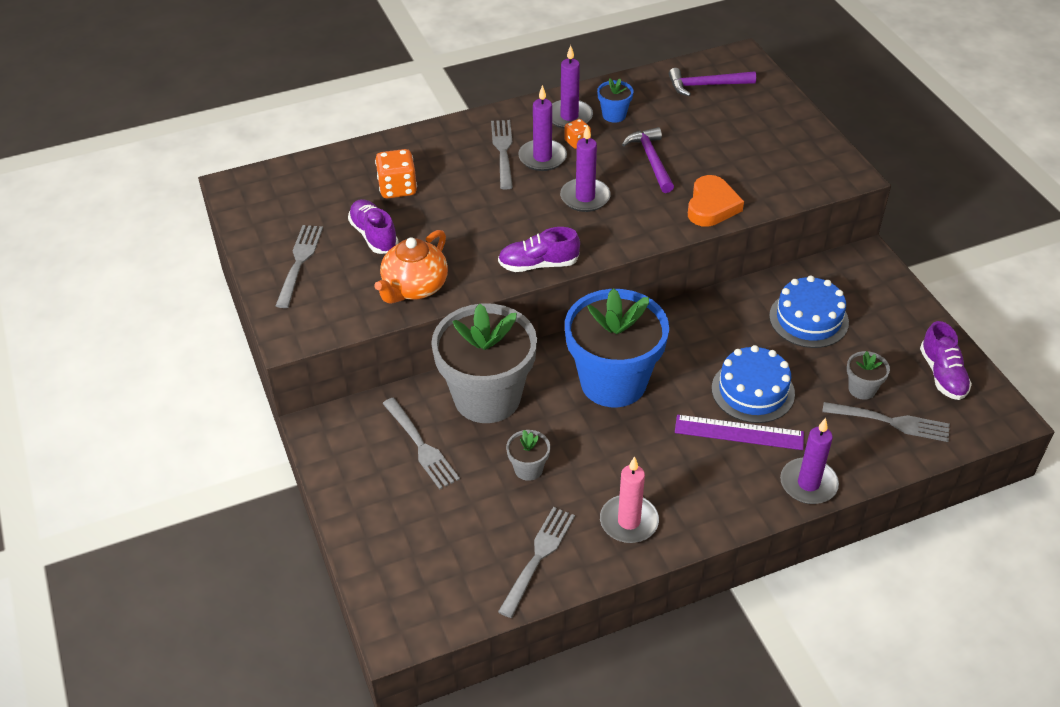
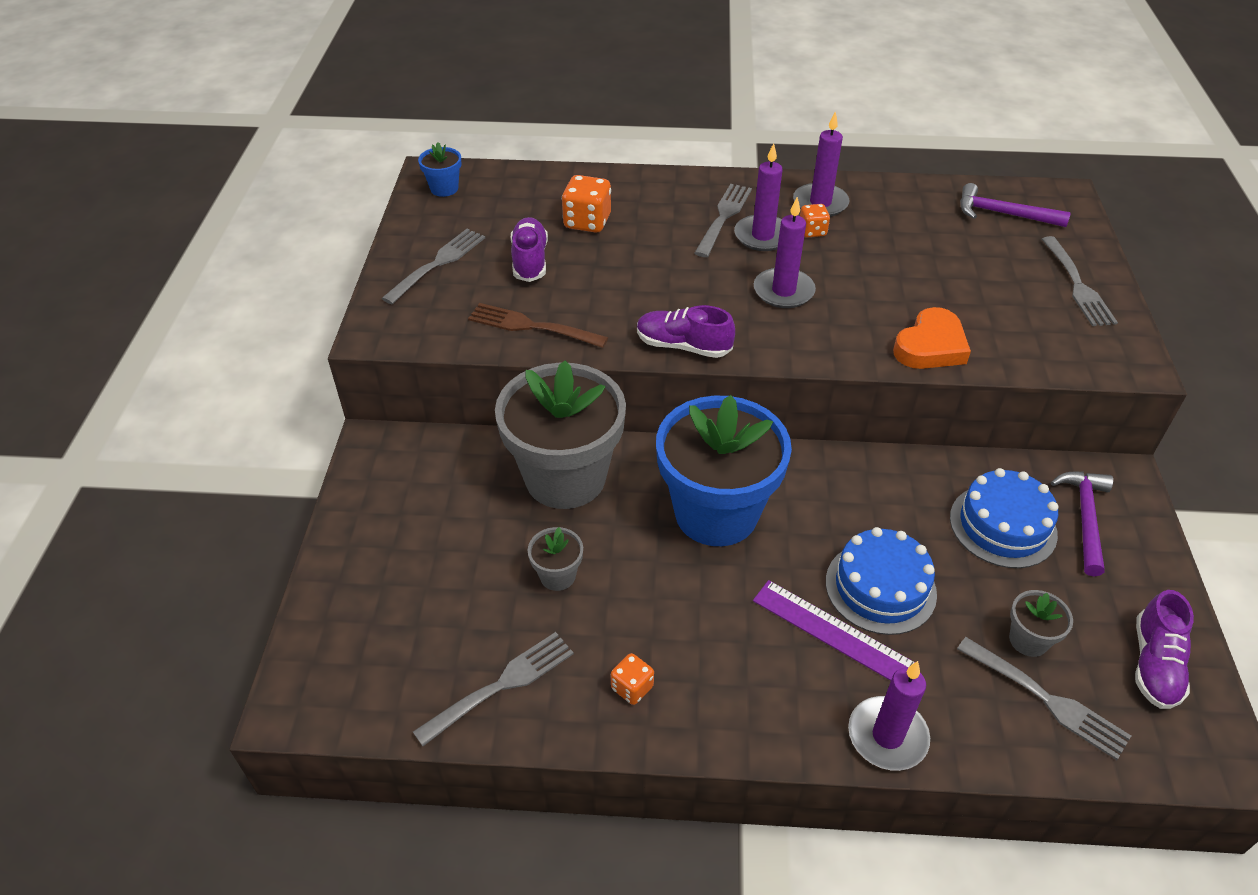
camera: 25 degrees right, 0 degrees up
(414, 287) = (533, 326): orange teapot -> brown fork
(420, 445) = (461, 503): grey fork -> grey fork (1076, 284)
(614, 115) = (873, 215): blue flower pot -> blue flower pot (444, 188)
(629, 521) = (632, 687): pink candle -> orange dice
(651, 160) = (887, 274): purple hammer -> purple hammer (1085, 518)

